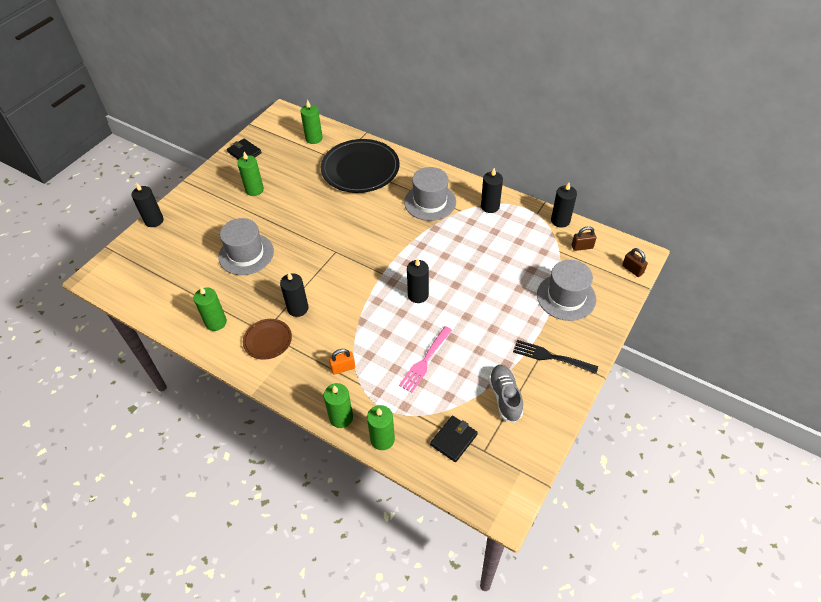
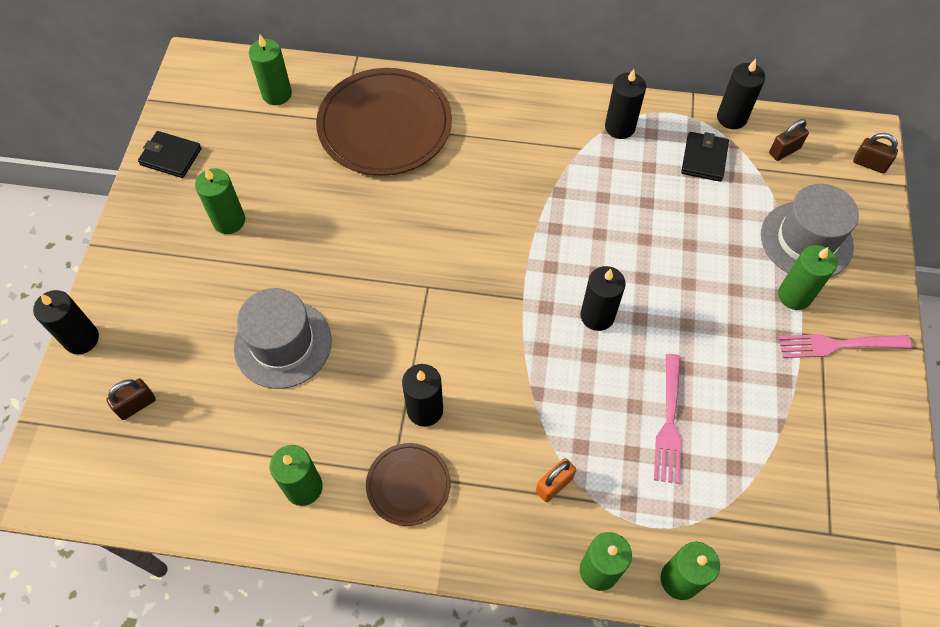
camera: 25 degrees left, 10 degrees up
(161, 258) = (136, 405): none -> brown padlock
(360, 169) = (385, 125): black plate -> brown plate
(430, 202) = (527, 149): grey hat -> none
(453, 440) = (780, 535): black wallet -> black wallet (704, 159)
(505, 397) = (812, 435): grey shoe -> none
(540, 323) = (794, 295): none -> green candle
(551, 357) = (839, 345): black fork -> pink fork

